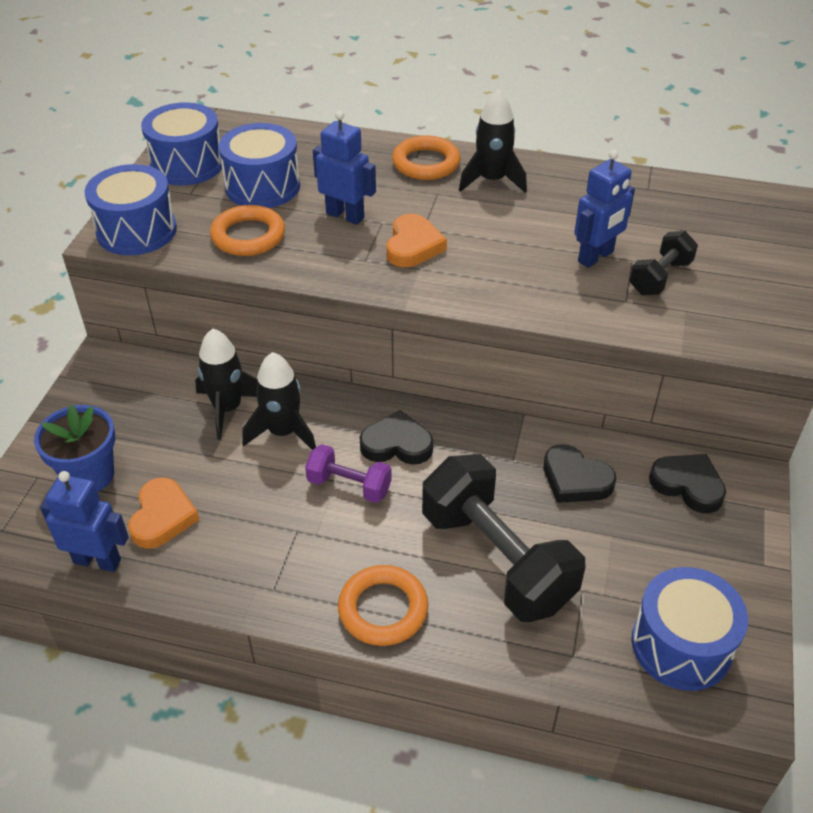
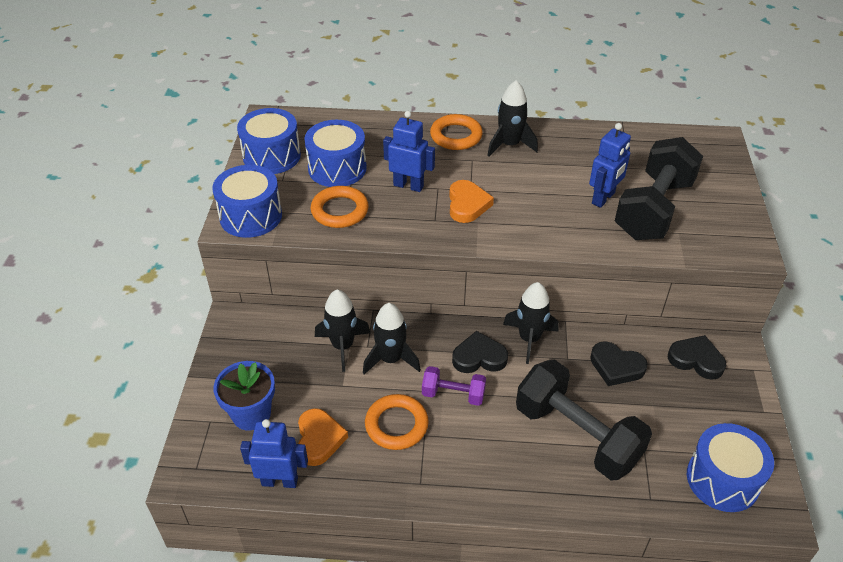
camera: 10 degrees left, 0 degrees up
(383, 609) = (506, 486): orange ring -> orange ring (396, 425)
(469, 430) = (529, 339): none -> black rocket
(660, 277) = (653, 209): black dumbbell -> black dumbbell, size x2.00

